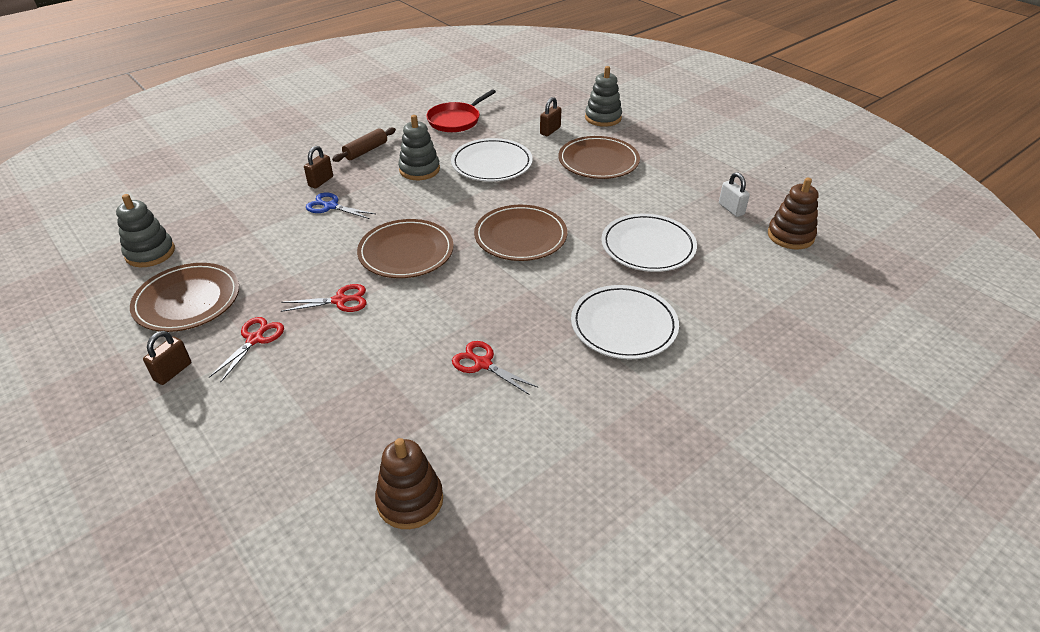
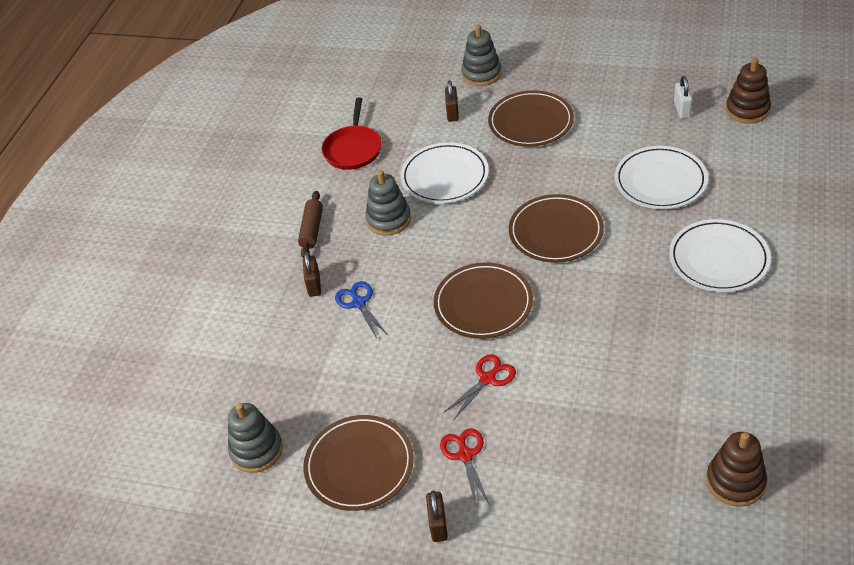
camera: 30 degrees left, 5 degrees up
(331, 206) = (359, 303): blue scissors -> blue scissors turned 75 degrees clockwise
(483, 364) = (660, 354): red scissors -> none
(731, 209) = (682, 110): white padlock -> white padlock turned 60 degrees clockwise

